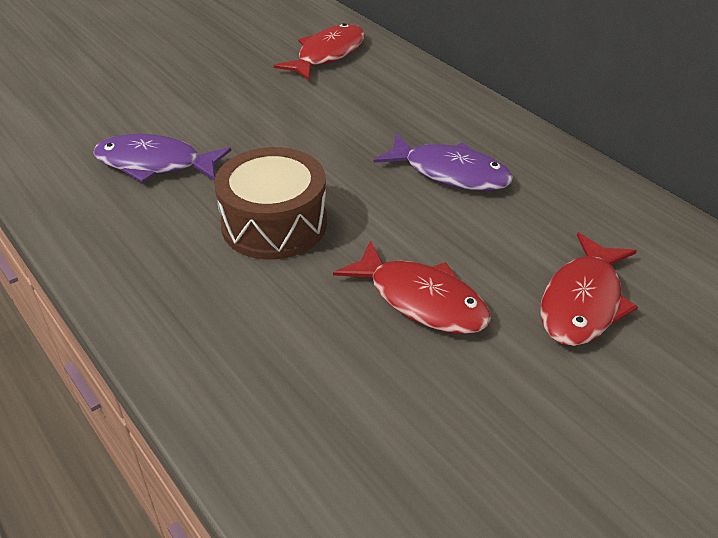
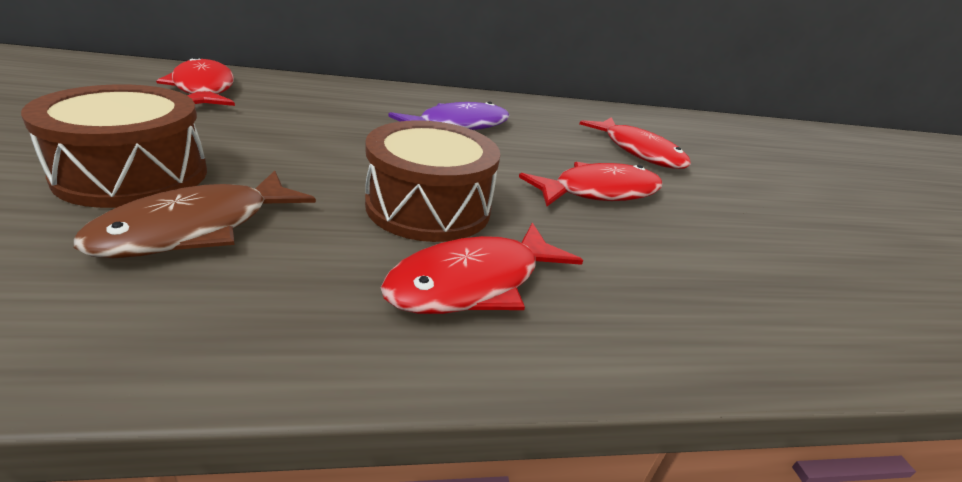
camera: 65 degrees left, 10 degrees down
(155, 164) = (196, 228): purple fish -> brown fish
(185, 114) = (133, 174): none -> brown drum
(197, 281) = (473, 283): none -> red fish

